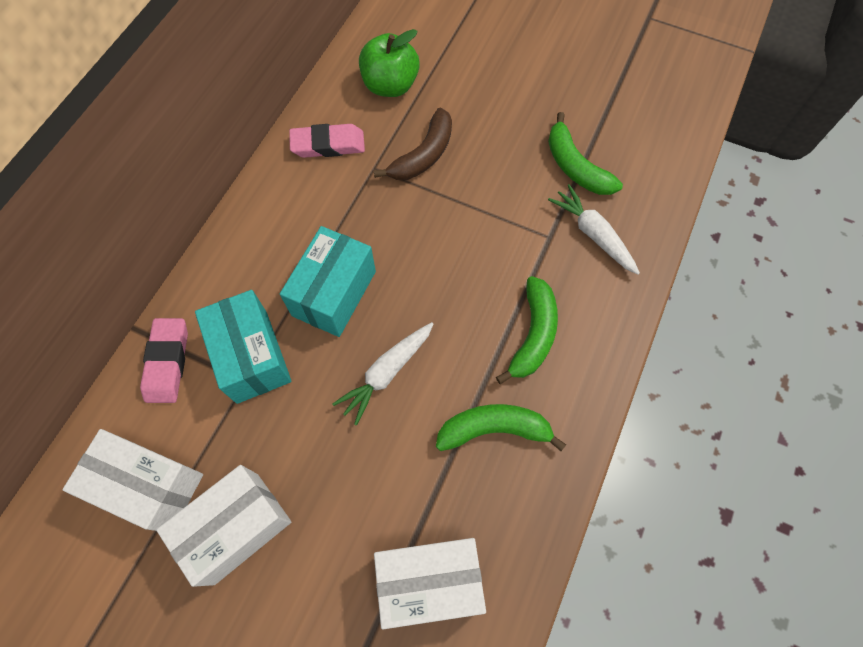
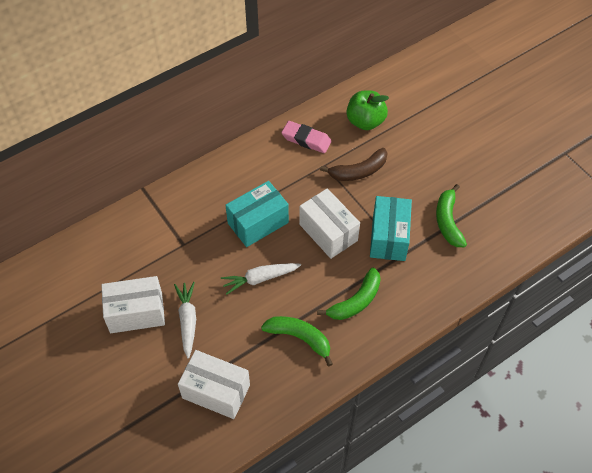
camera: 30 degrees right, 10 degrees down
(149, 486) = (106, 270): white box -> white box (328, 232)
(167, 362) = (149, 214): pink eraser -> none
(252, 356) = (194, 233): turquoise box -> turquoise box (388, 237)
(593, 234) = (431, 265): white carrot -> white carrot (187, 320)

